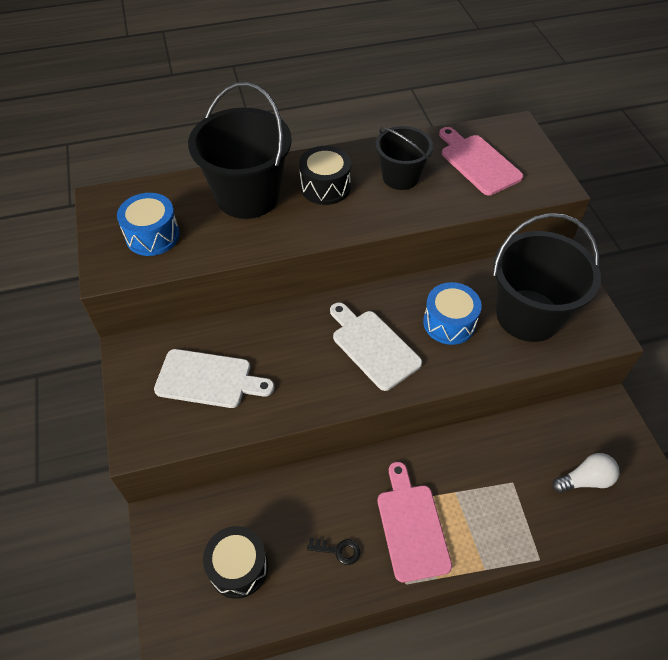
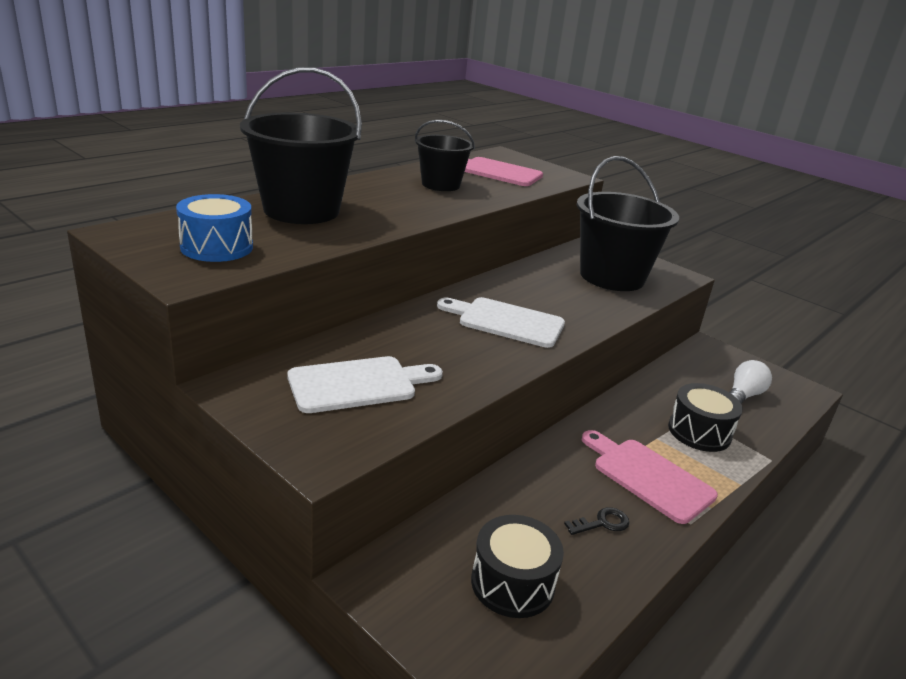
camera: 35 degrees left, 25 degrees down
(325, 187) = (377, 197): black drum -> black drum (699, 432)
(449, 323) = (555, 293): blue drum -> none

